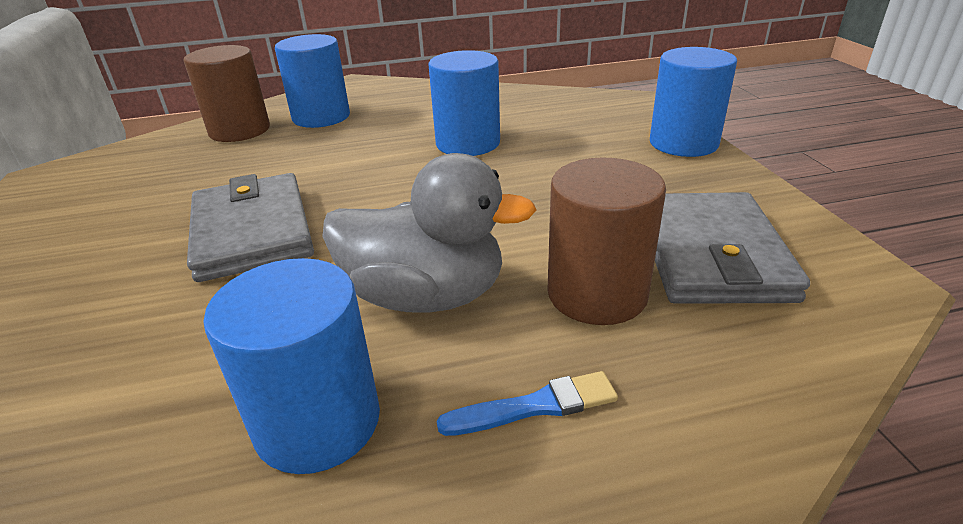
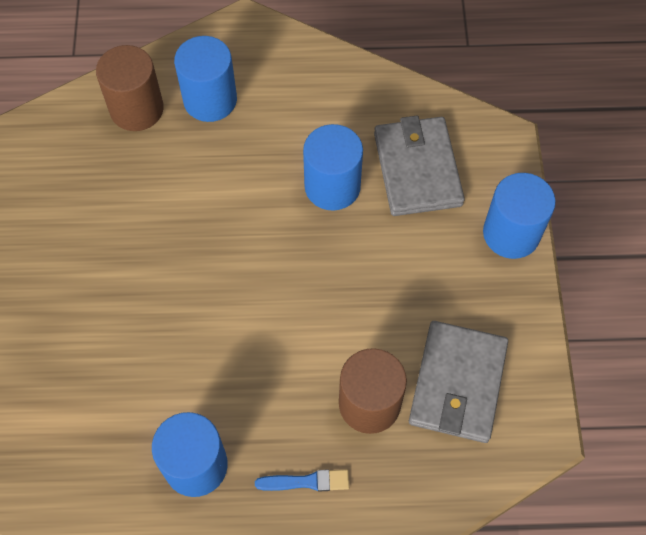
camera: 10 degrees right, 30 degrees up
(252, 231) = (155, 279): grey wallet -> grey wallet (417, 169)
(426, 296) = (265, 380): grey duck -> none

